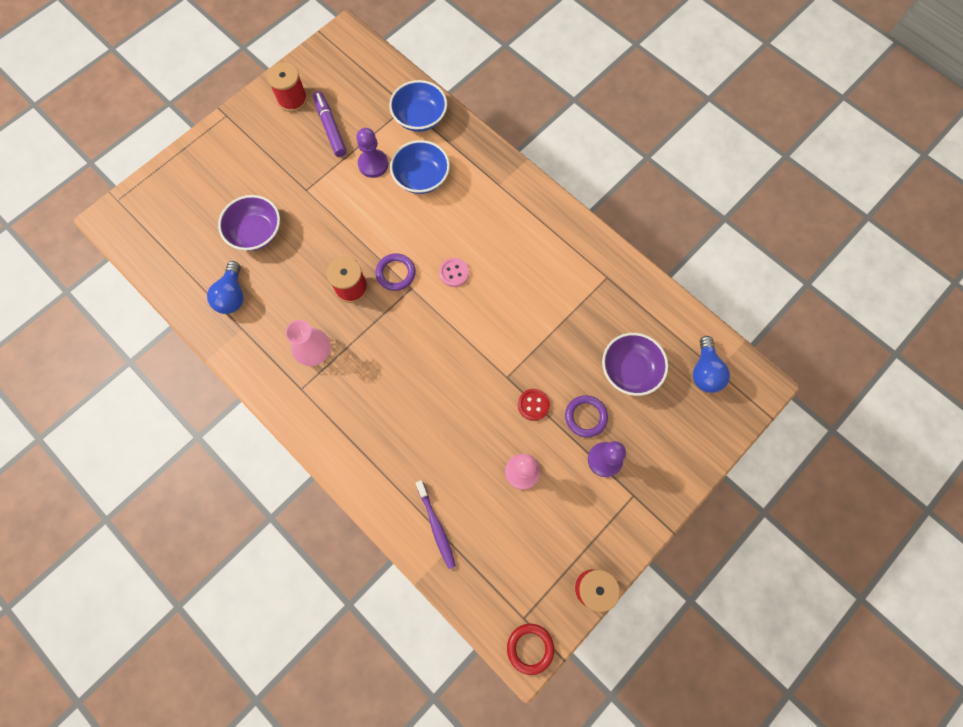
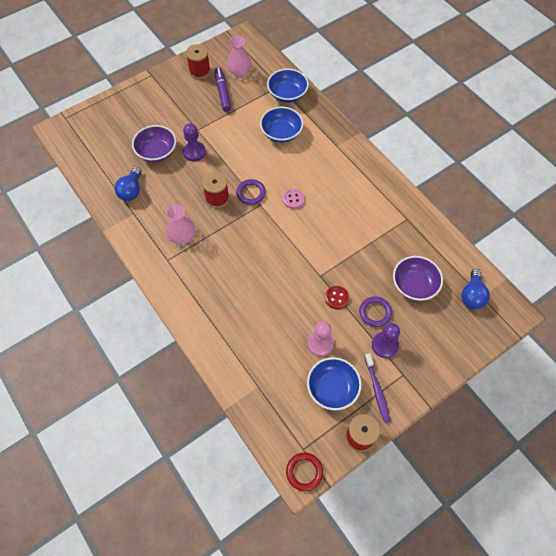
camera: 10 degrees right, 10 degrees down
(348, 92) = (239, 72): none -> pink vase
(373, 164) = (248, 120): purple pawn -> purple pawn (194, 152)
(436, 526) = (248, 371): purple toothbrush -> purple toothbrush (377, 390)
(547, 530) = (332, 388): none -> blue bowl

